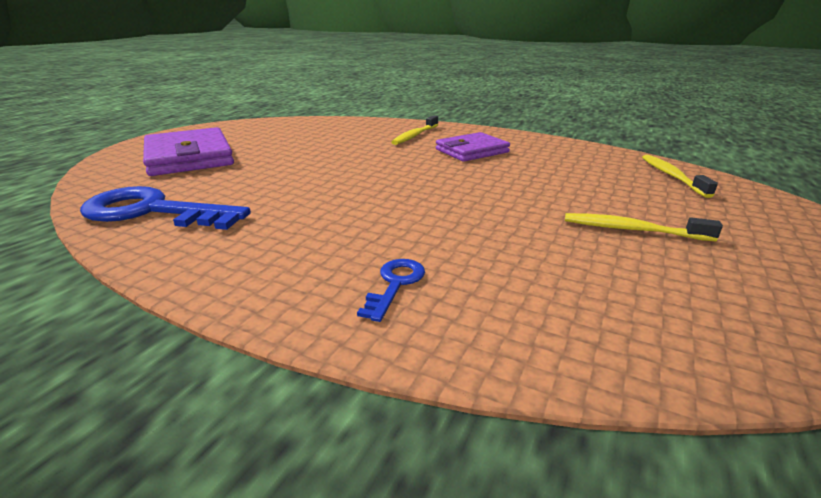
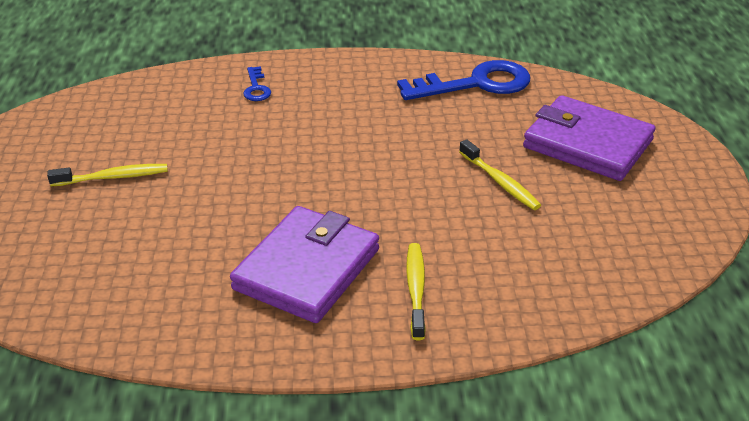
camera: 150 degrees right, 10 degrees up
(471, 151) = (307, 269): purple wallet -> purple wallet, size x1.52
(671, 176) = (51, 288): yellow toothbrush -> yellow toothbrush (500, 182)

